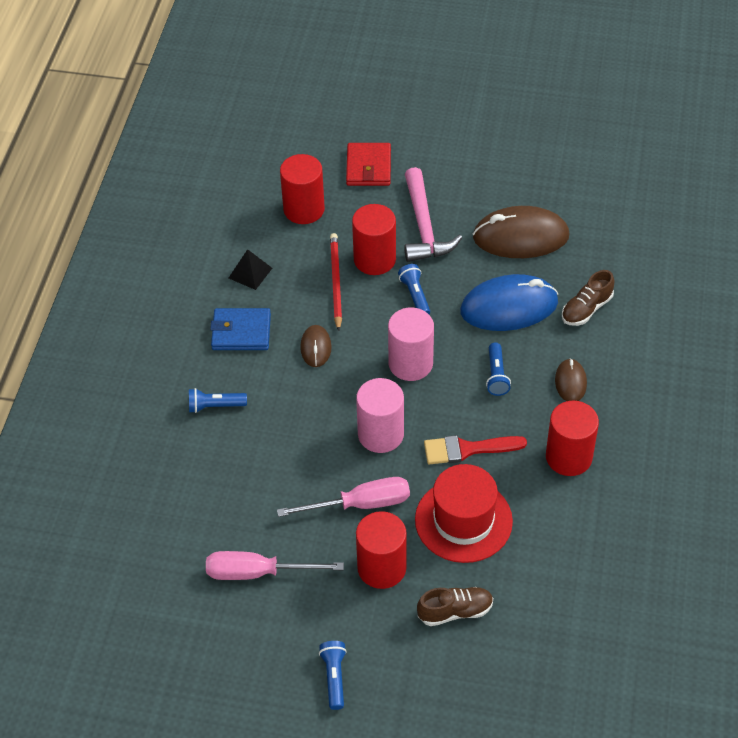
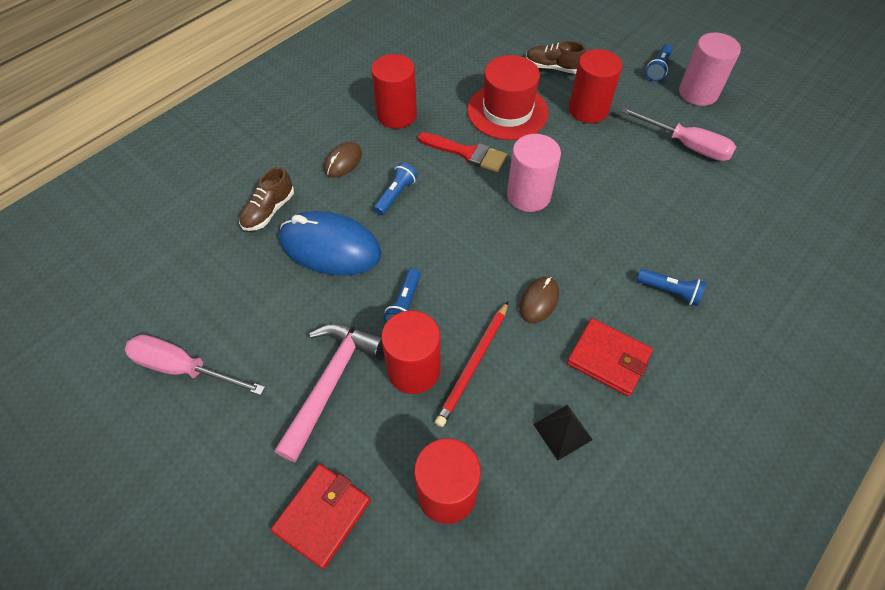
camera: 150 degrees left, 5 degrees up
(241, 332) = (608, 359): blue wallet -> red wallet
(360, 504) = (578, 154): pink screwdriver -> pink screwdriver (184, 368)
(410, 363) = (460, 240): pink cylinder -> pink cylinder (698, 93)
(520, 237) = (250, 313): brown mouse -> none
(586, 309) = (269, 211): brown shoe -> brown shoe turned 135 degrees clockwise

